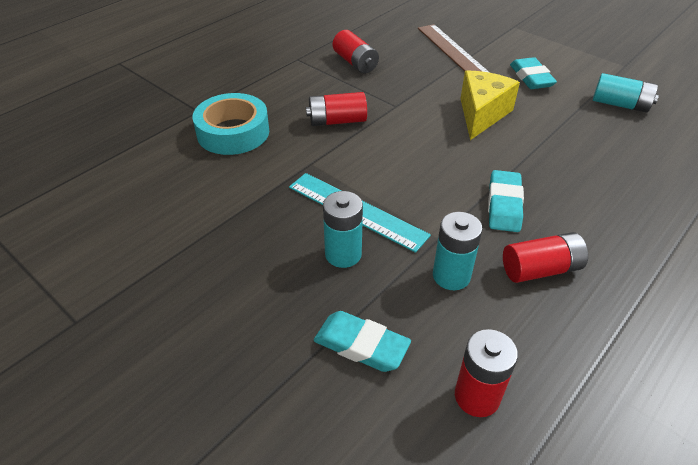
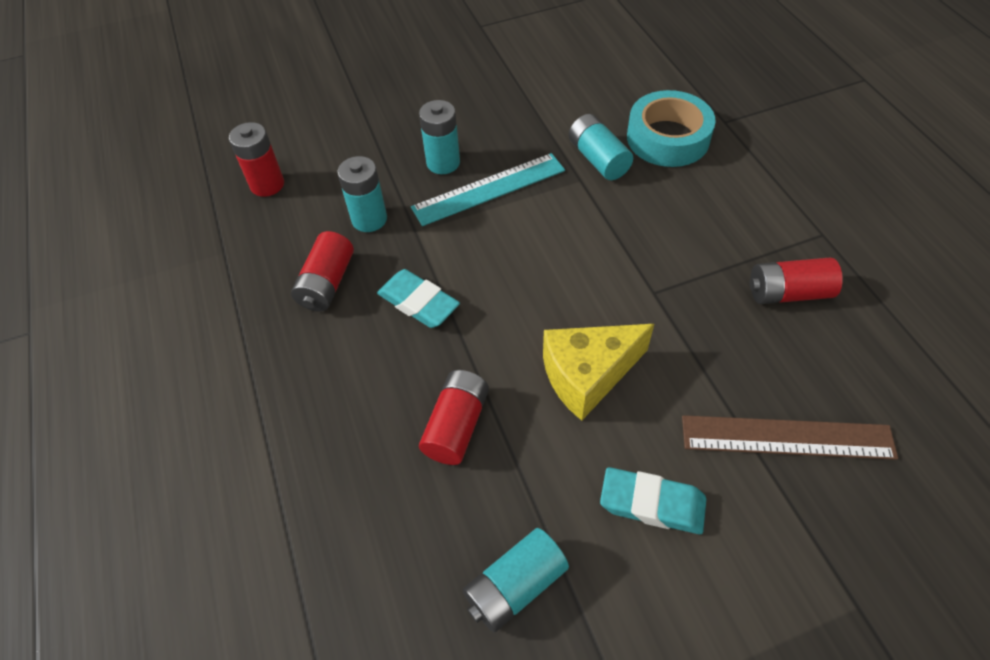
camera: 120 degrees right, 10 degrees up
(280, 160) = (598, 159): none -> turquoise battery
(337, 121) = (647, 224): red battery -> red battery (456, 425)
(361, 345) = (353, 144): turquoise eraser -> none
(481, 114) = (587, 376): yellow cheese -> yellow cheese turned 105 degrees clockwise

